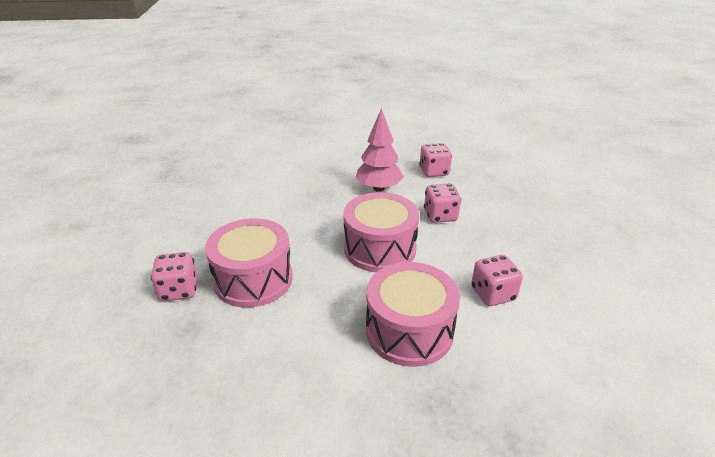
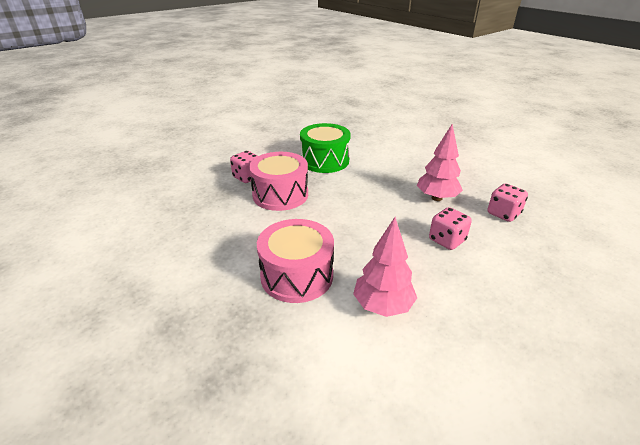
camera: 55 degrees right, 0 degrees up
(229, 216) = (324, 161): none -> green drum
(380, 248) = (367, 228): pink drum -> none
(493, 294) = (383, 306): pink dice -> pink tree

